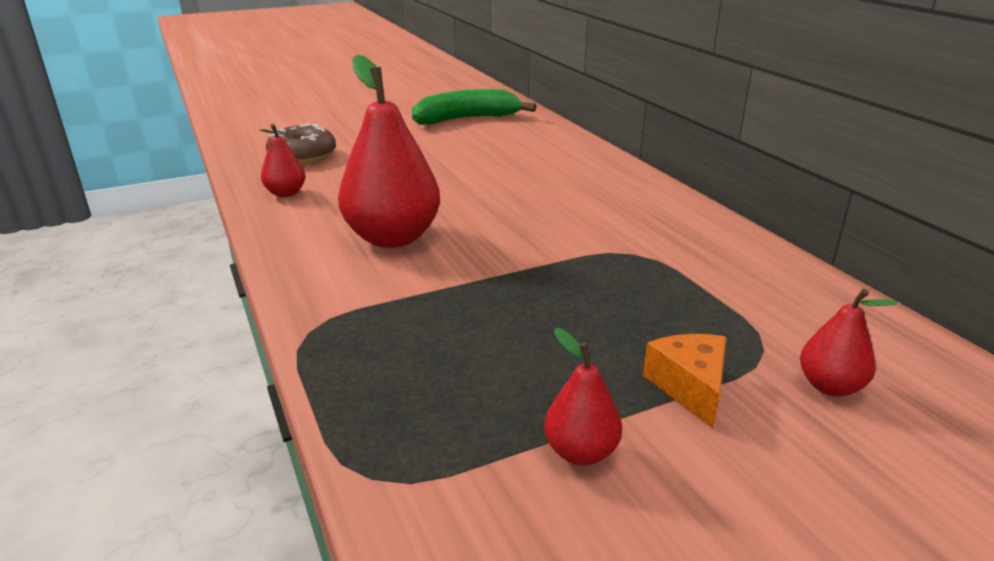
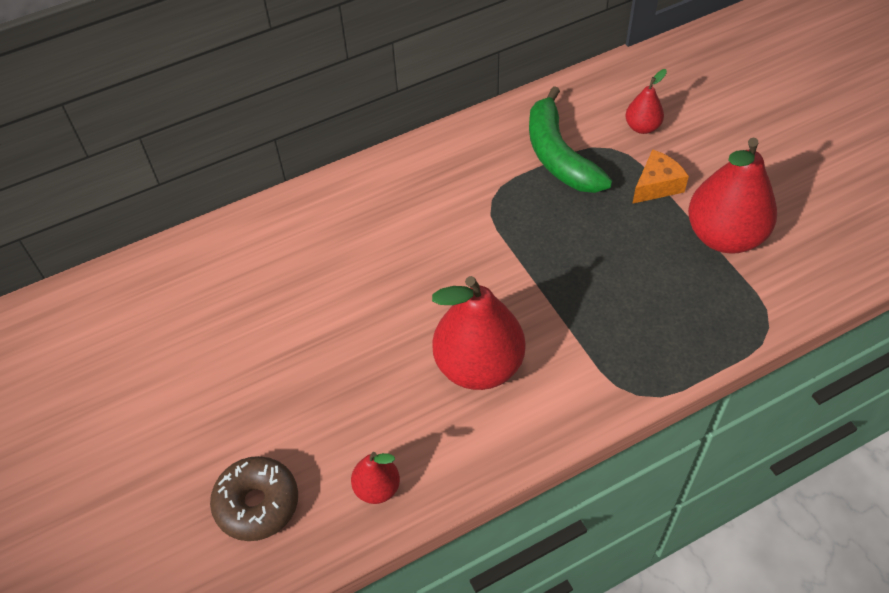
camera: 90 degrees left, 25 degrees up
(466, 119) = (131, 340): green banana -> green banana (559, 156)
(580, 452) = (724, 236): red pear -> red pear, size x2.03
(689, 387) = (656, 185): orange cheese -> orange cheese turned 150 degrees clockwise

